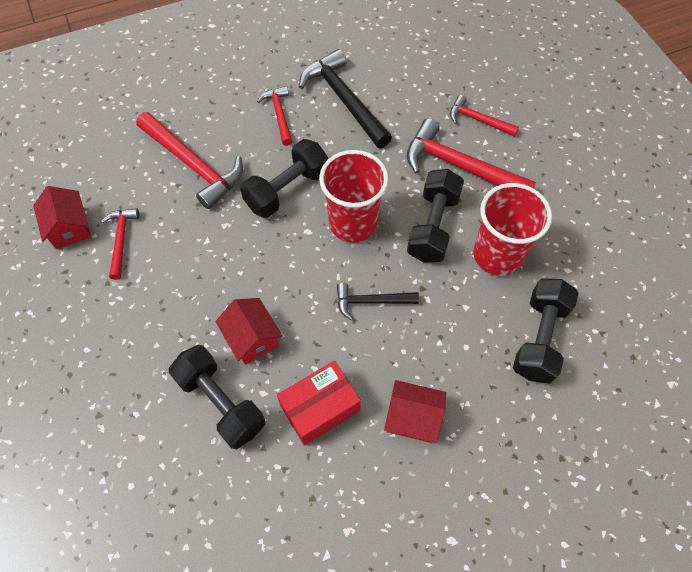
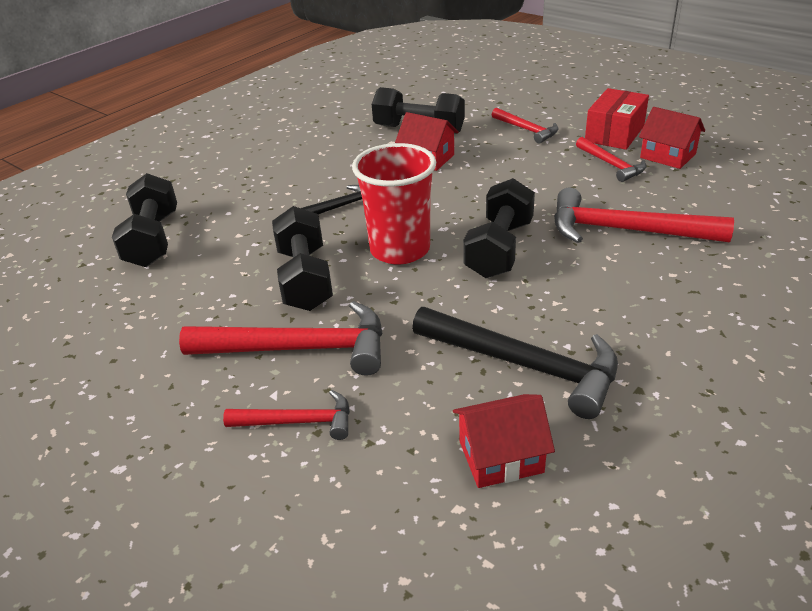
camera: 155 degrees right, 25 degrees down
(279, 114) = (592, 312): red hammer -> red hammer (527, 130)
(320, 408) = (340, 149): red box -> red box (614, 133)
(412, 417) = (260, 167): red house -> red house (501, 456)
(497, 255) = (216, 281): red cup -> none

